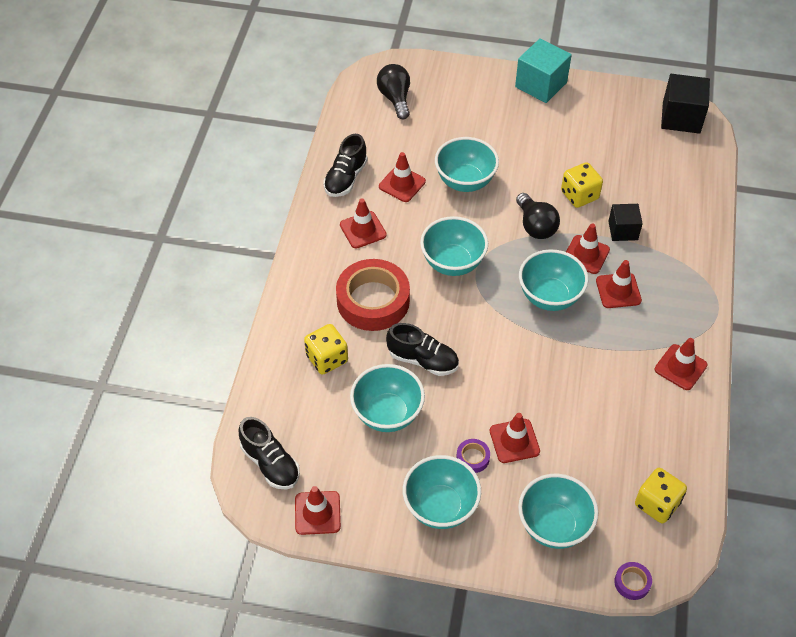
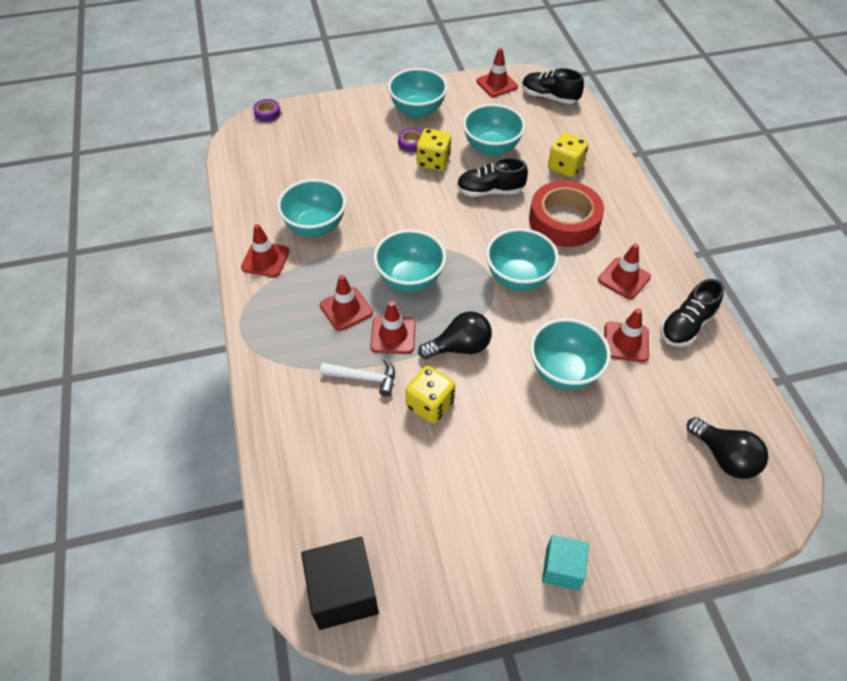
camera: 155 degrees right, 0 degrees up
(346, 178) = (686, 326): black shoe -> black shoe turned 135 degrees counterclockwise
(514, 441) = (386, 162): red traffic cone -> none
(535, 226) = (460, 347): black light bulb -> black light bulb turned 120 degrees clockwise
(541, 85) = (562, 568): turquoise cube -> turquoise cube, size x0.62
(553, 526) = (333, 125): turquoise bowl -> turquoise bowl (315, 227)
(623, 230) = (364, 378): black cube -> white hammer
(657, 504) = (261, 159): yellow dice -> yellow dice (433, 161)

